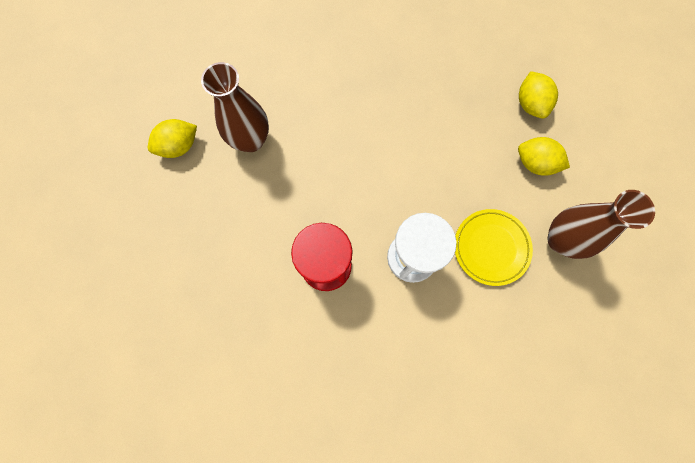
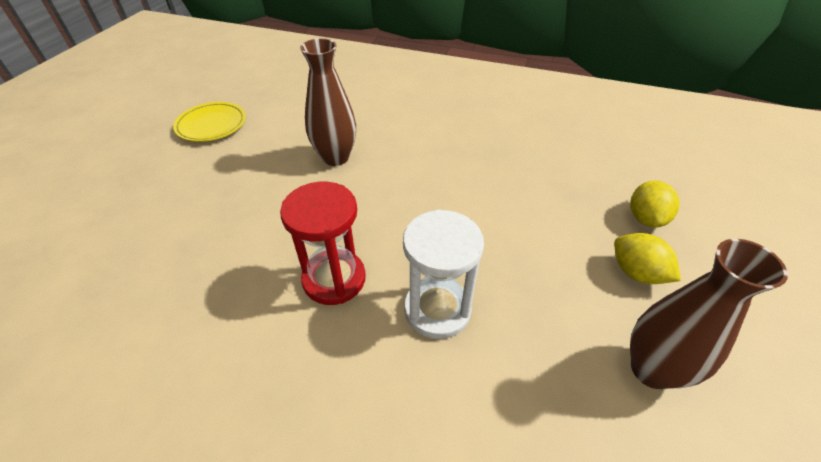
camera: 25 degrees right, 30 degrees down
(179, 146) = (272, 142): yellow lemon -> none
(491, 248) = (545, 339): yellow plate -> yellow plate (212, 125)

